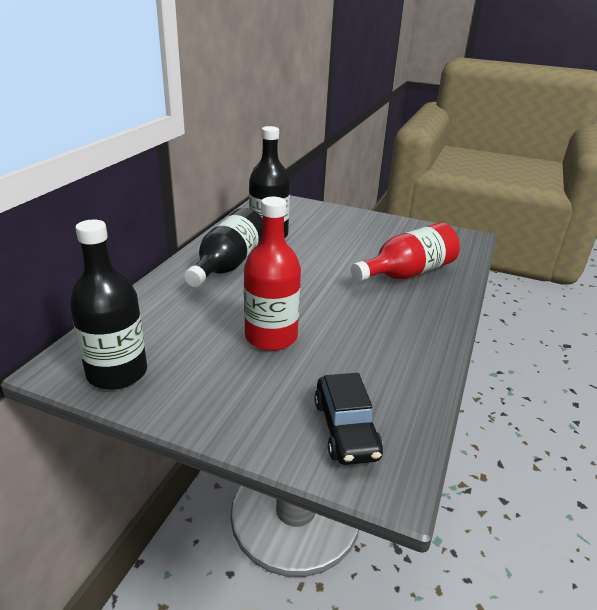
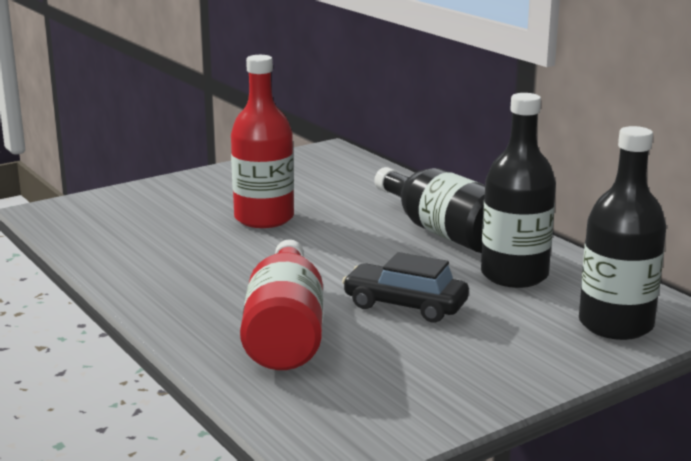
camera: 125 degrees right, 10 degrees down
(117, 373) = (296, 163): black bottle -> black bottle (615, 324)
(345, 429) = (109, 213): black car -> black car (405, 305)

